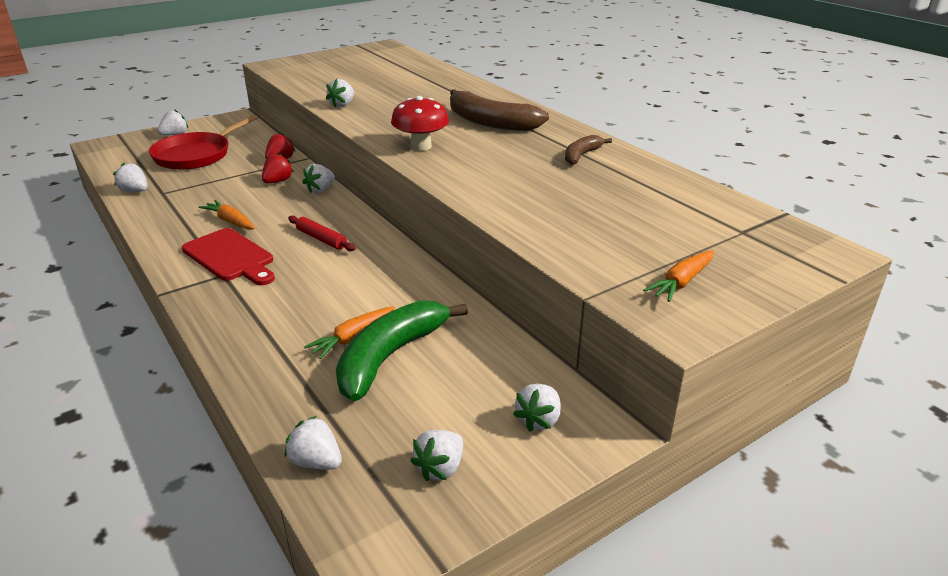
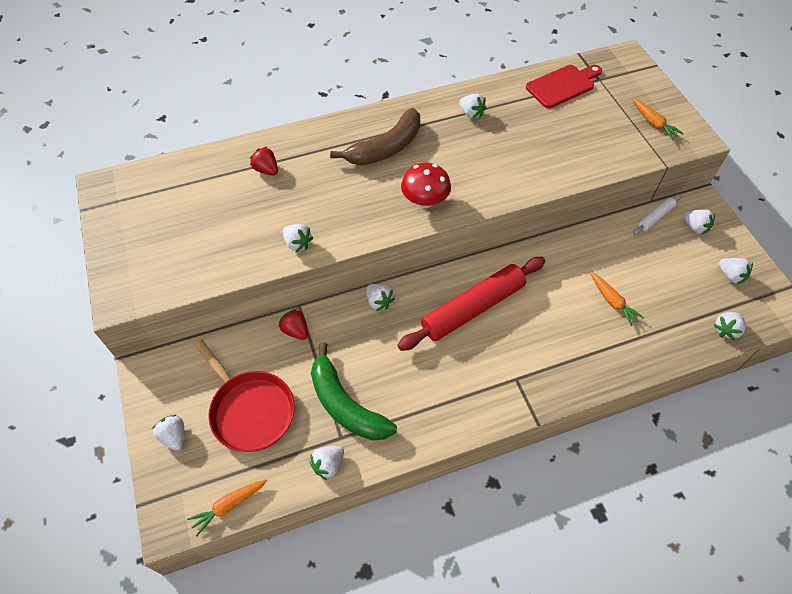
camera: 75 degrees left, 25 degrees up
(230, 221) = (423, 374): orange carrot -> orange carrot (229, 506)
(230, 257) = (489, 374): red cutting board -> red cutting board (563, 85)
(277, 181) = (348, 335): red strawberry -> red strawberry (266, 170)
(321, 239) = (472, 308): red rolling pin -> red rolling pin, size x2.20
(390, 356) = (634, 284): green banana -> green banana (346, 404)
(539, 373) = (655, 217): none -> white rolling pin
(581, 155) = (471, 113): brown banana -> white strawberry

